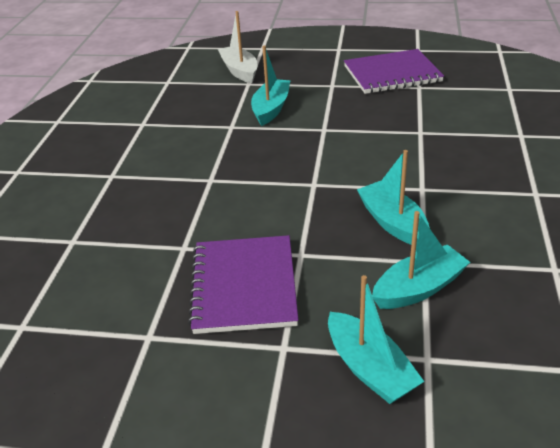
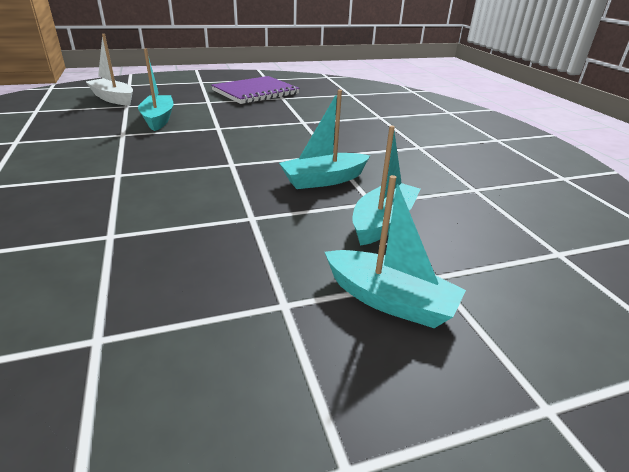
camera: 30 degrees left, 5 degrees down
(244, 286) = (204, 256): purple notebook -> none
(393, 222) = (323, 180): turquoise boat -> turquoise boat turned 60 degrees counterclockwise

